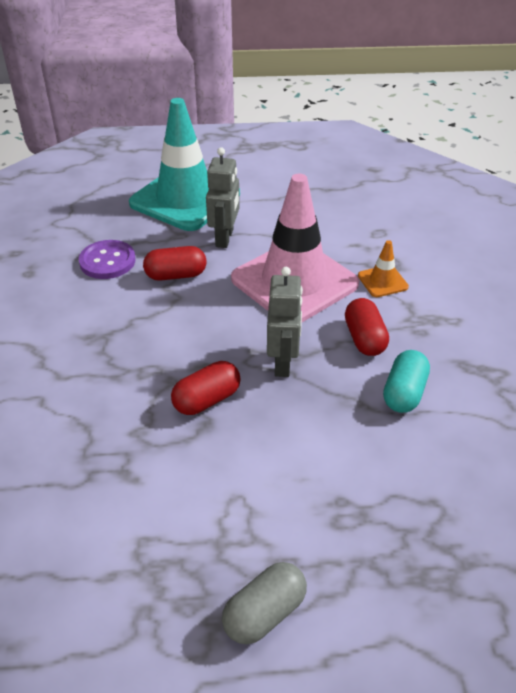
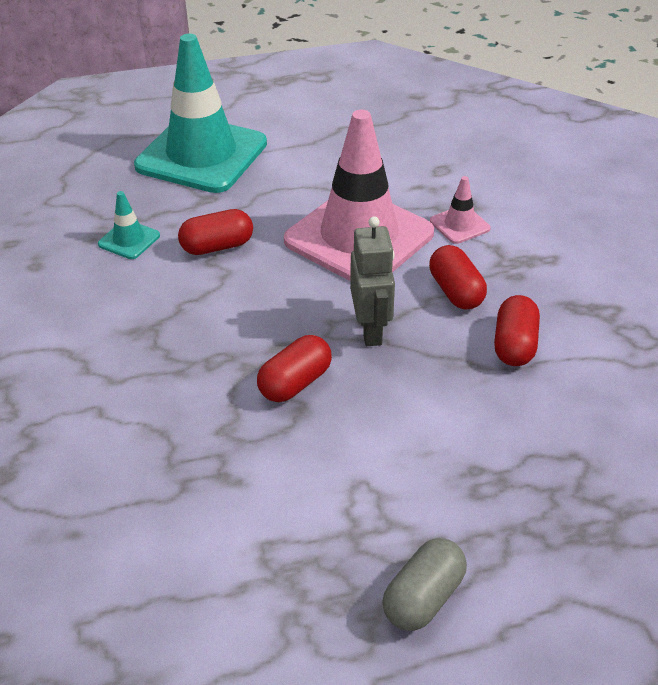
camera: 10 degrees left, 0 degrees up
(107, 261) = (129, 240): purple button -> turquoise traffic cone
(225, 238) = (263, 196): grey robot -> none
(382, 281) = (459, 225): orange traffic cone -> pink traffic cone
(404, 393) = (514, 345): turquoise capsule -> red capsule

